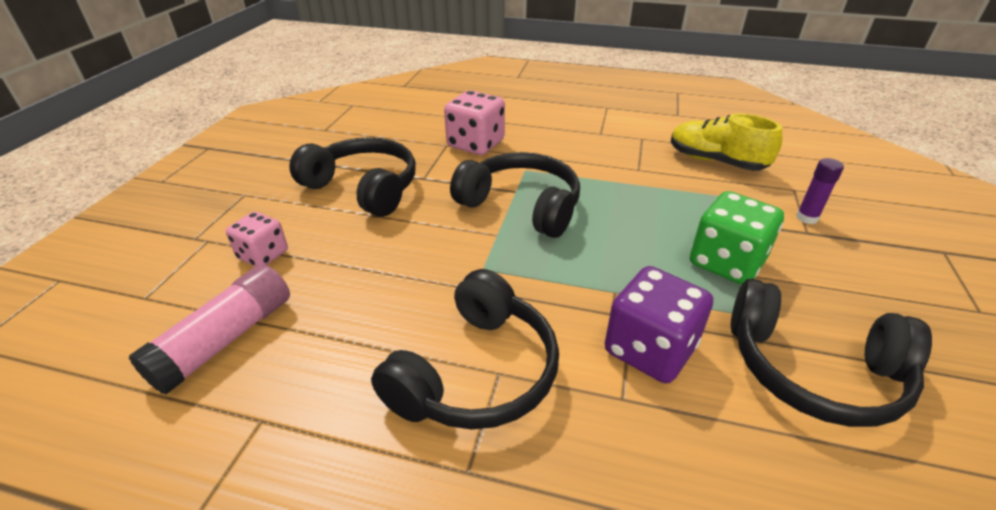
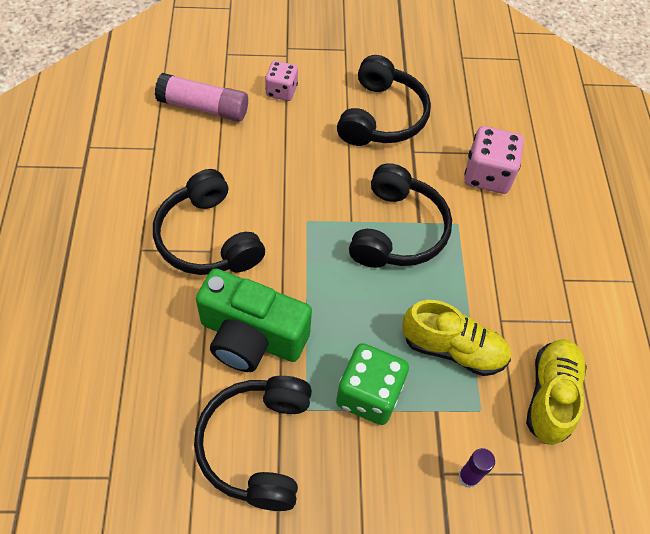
camera: 70 degrees right, 20 degrees up
(476, 372) = (208, 238): black headphones -> black headphones turned 45 degrees clockwise
(649, 349) = (251, 337): purple dice -> green camera
(669, 200) = (453, 349): none -> yellow shoe

